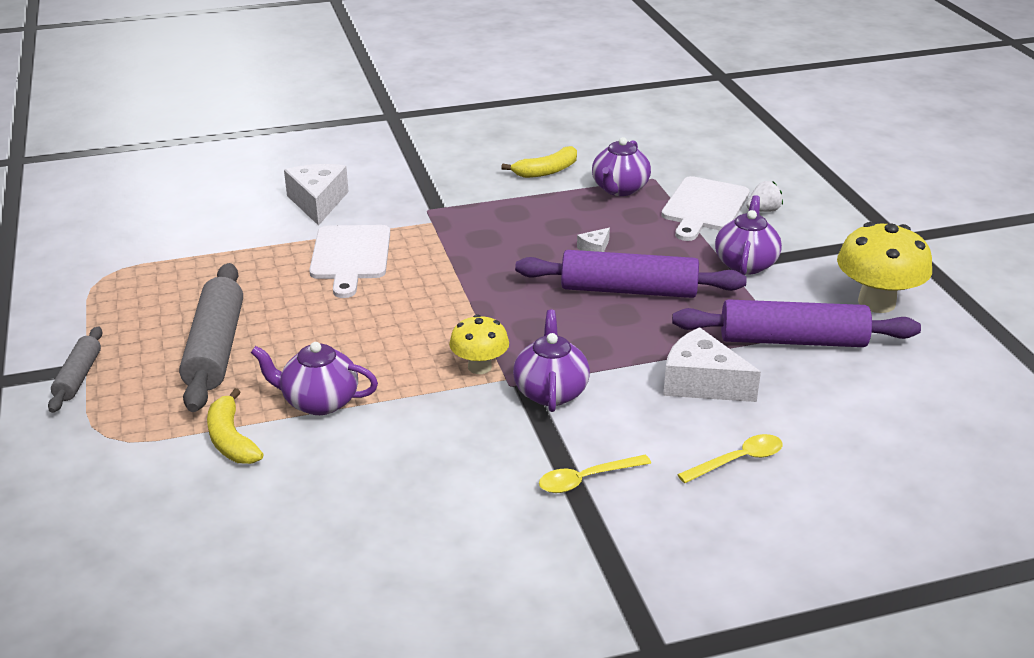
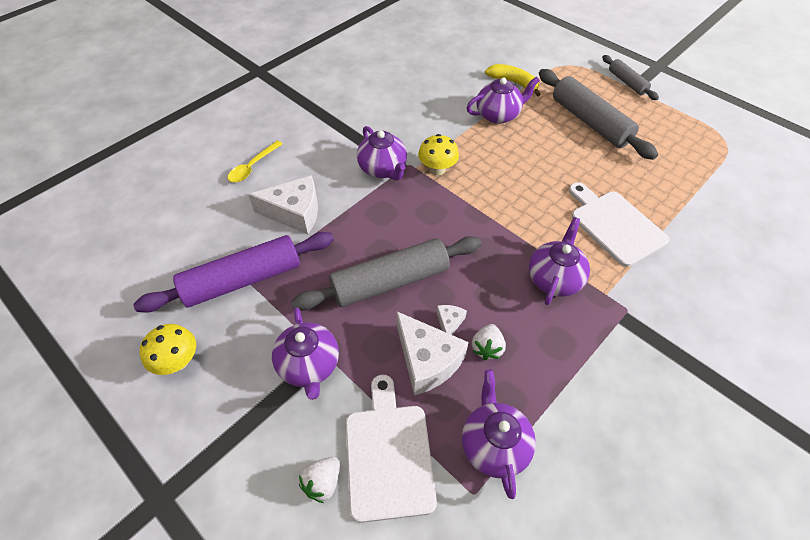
camera: 150 degrees right, 20 degrees up
(318, 202) = (716, 275): white cheese -> white cheese (427, 360)
(464, 243) = (554, 278): none -> purple teapot
(546, 171) = (592, 442): yellow banana -> none
(575, 227) = (487, 348): none -> white strawberry
(586, 479) = (329, 127): yellow spoon -> none
(628, 290) = (390, 282): purple rolling pin -> grey rolling pin
(876, 302) = (178, 361): yellow mushroom -> yellow mushroom, size x0.60

